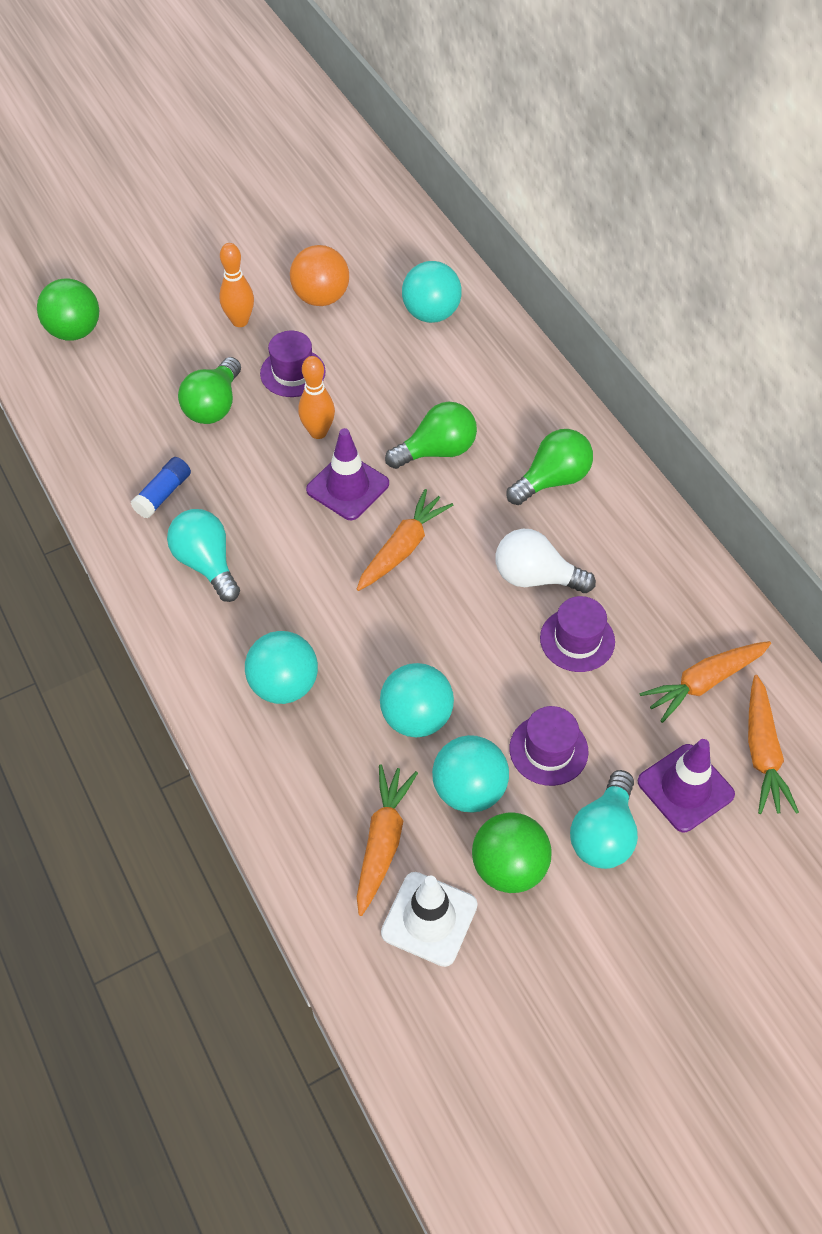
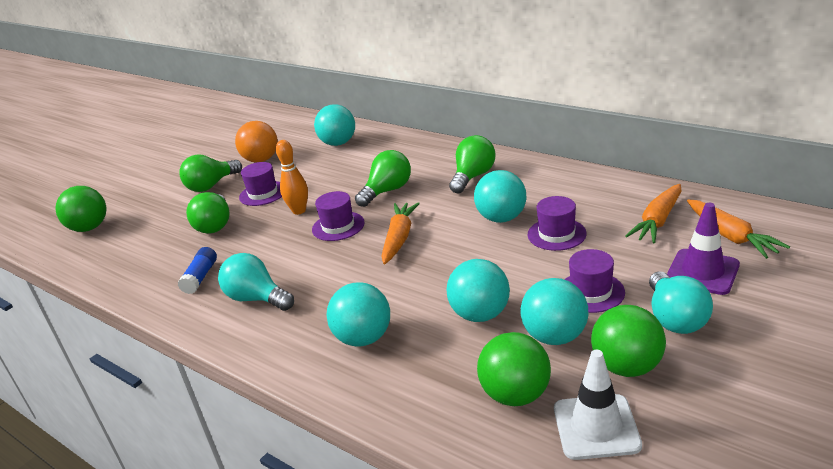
camera: 20 degrees left, 25 degrees down
(240, 321) = (211, 185): orange bowling pin -> green light bulb
(347, 487) = (338, 226): purple traffic cone -> purple hat
(383, 841) = (515, 395): orange carrot -> green ball
(535, 577) = (501, 218): white light bulb -> turquoise ball

